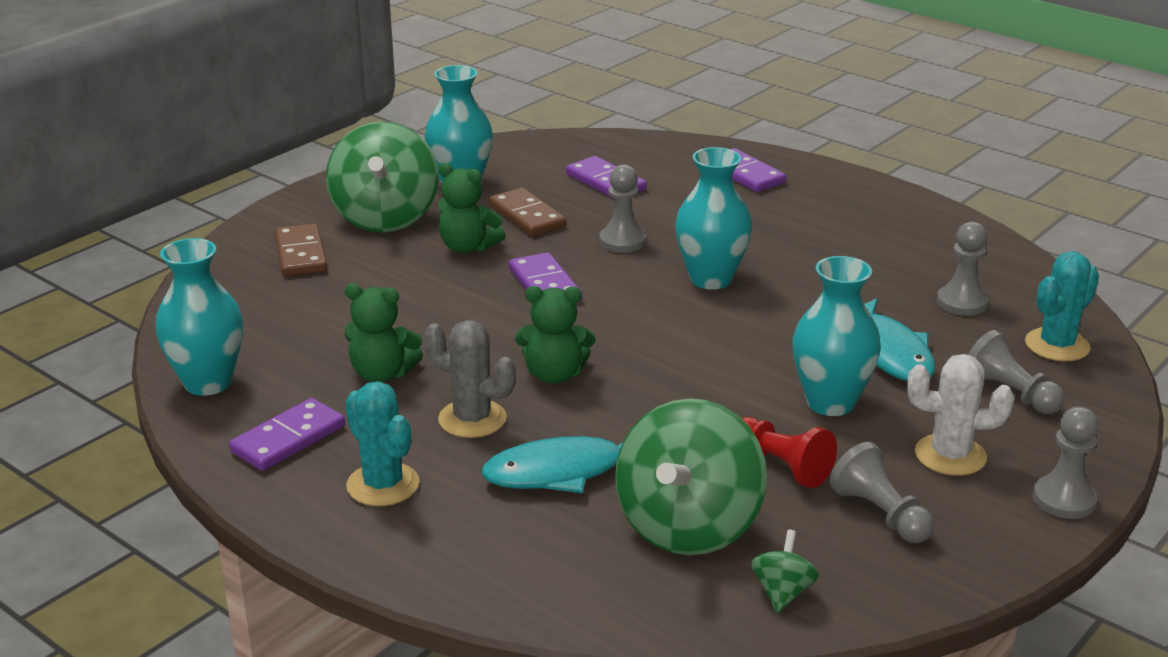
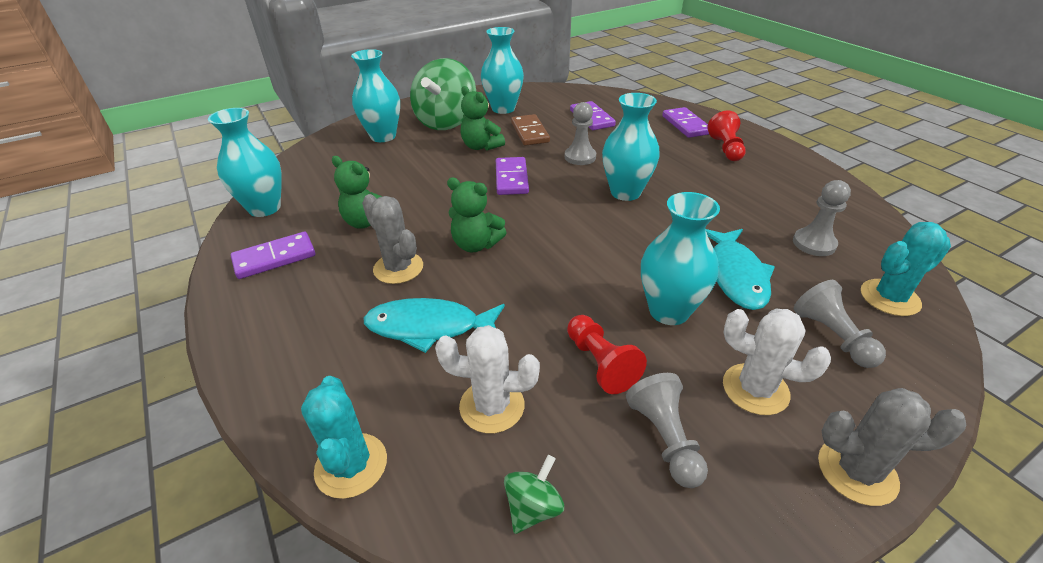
camera: 20 degrees right, 10 degrees up
(301, 254) = (383, 136): brown domino -> turquoise vase
(383, 485) = (302, 308): turquoise cactus -> turquoise cactus (351, 465)
(688, 526) = (492, 406): green spinning top -> white cactus
(813, 201) = (725, 148): none -> red pawn
(1064, 499) = (857, 471): grey pawn -> grey cactus

